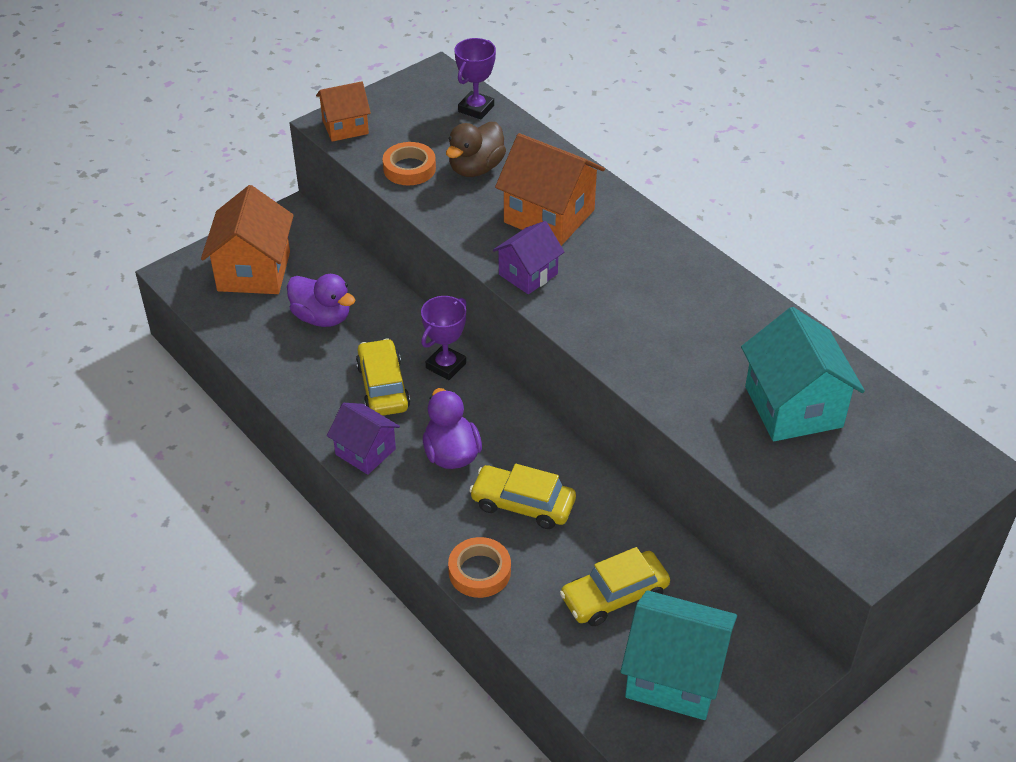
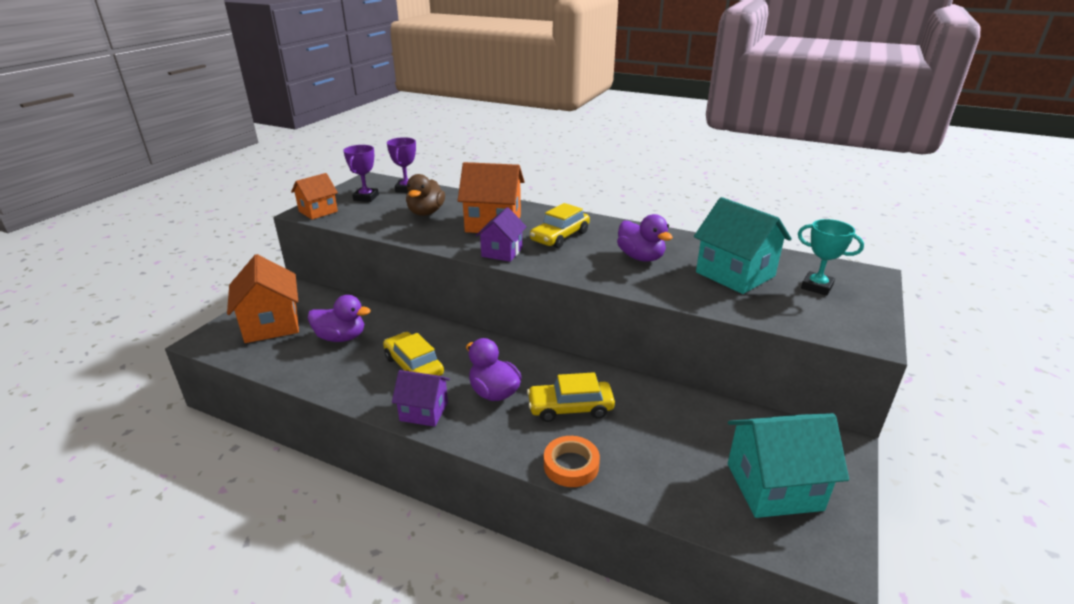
camera: 25 degrees left, 15 degrees down
(409, 168) = (378, 221): orange tape -> none
(446, 366) = (454, 341): purple trophy -> purple trophy (366, 197)
(614, 596) = (684, 446): yellow car -> yellow car (560, 236)
(695, 339) = (641, 257): none -> purple duck
(881, 462) = (817, 287): none -> turquoise trophy

